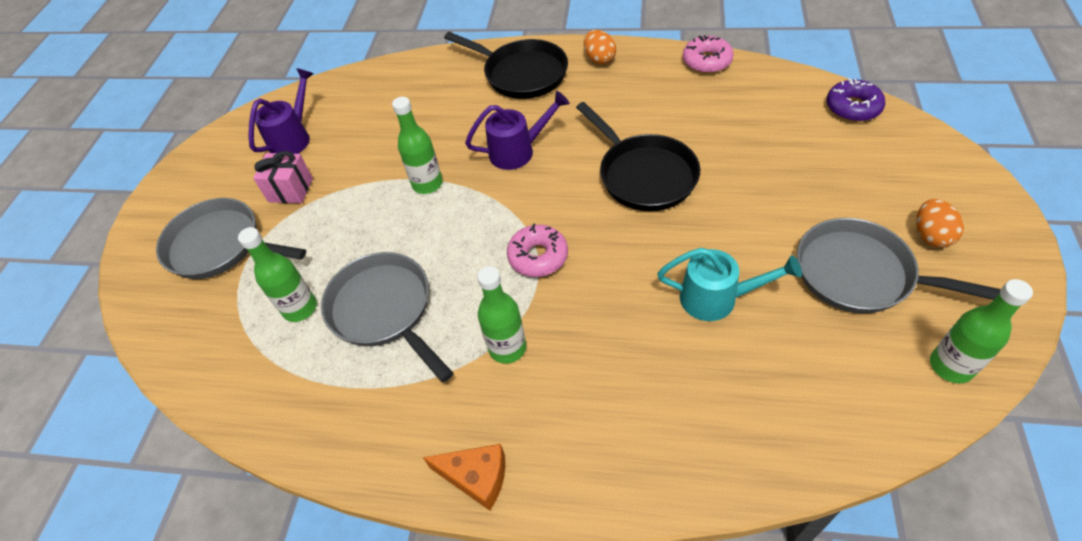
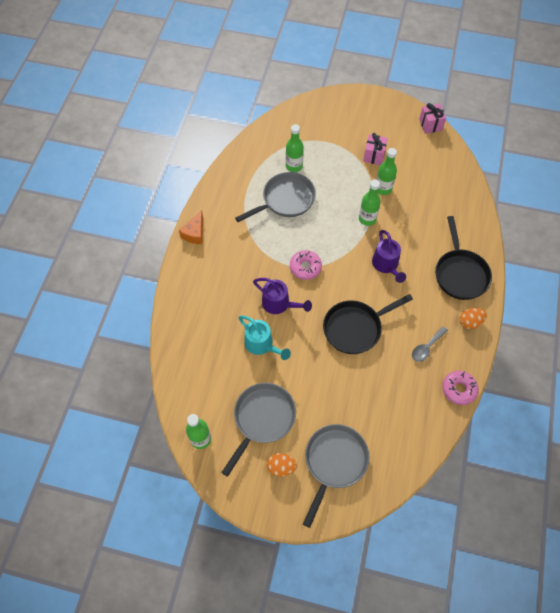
camera: 90 degrees right, 10 degrees up
(220, 246) = (339, 130): grey pan -> grey pan (334, 462)
(235, 127) = (430, 125): none -> pink gift
(293, 137) = (416, 153): purple watering can -> purple watering can (279, 304)
(507, 348) = (253, 249): green bottle -> green bottle (383, 188)
(521, 74) = (460, 274): black pan -> black pan turned 45 degrees counterclockwise
(652, 95) = (426, 347): none -> grey spoon
(717, 298) = (262, 345): turquoise watering can -> turquoise watering can turned 60 degrees counterclockwise
(853, 107) = (396, 467): purple donut -> none

